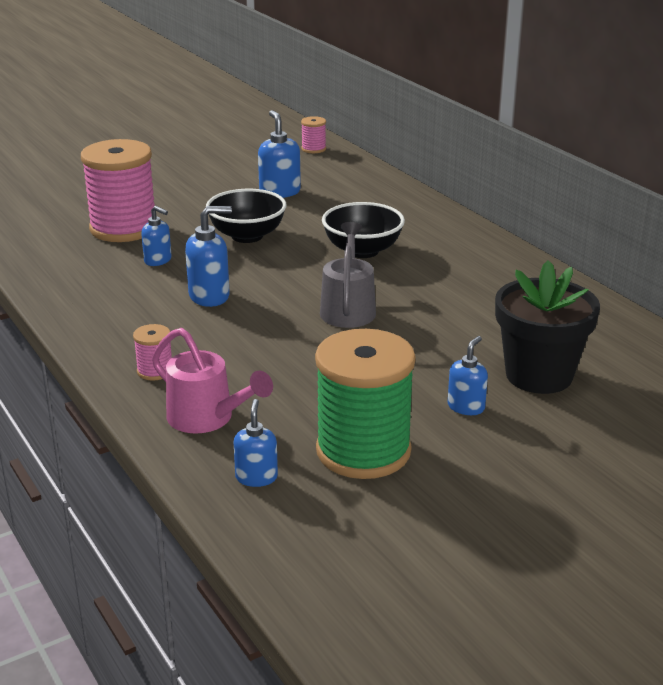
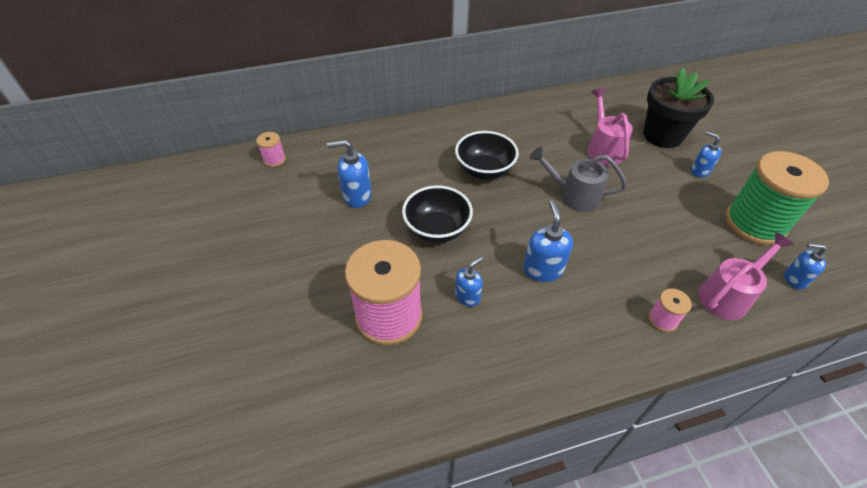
camera: 75 degrees left, 20 degrees up
(467, 326) = (603, 148): none -> pink watering can

